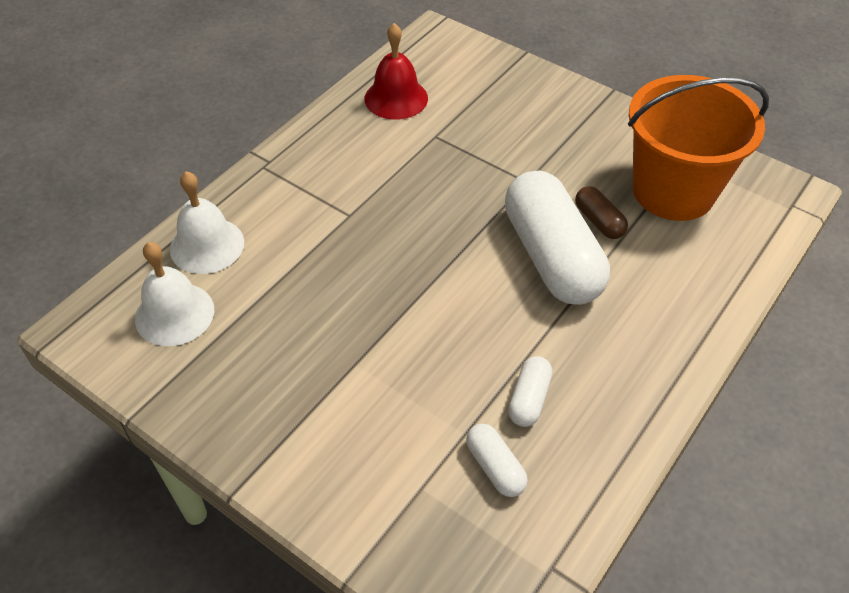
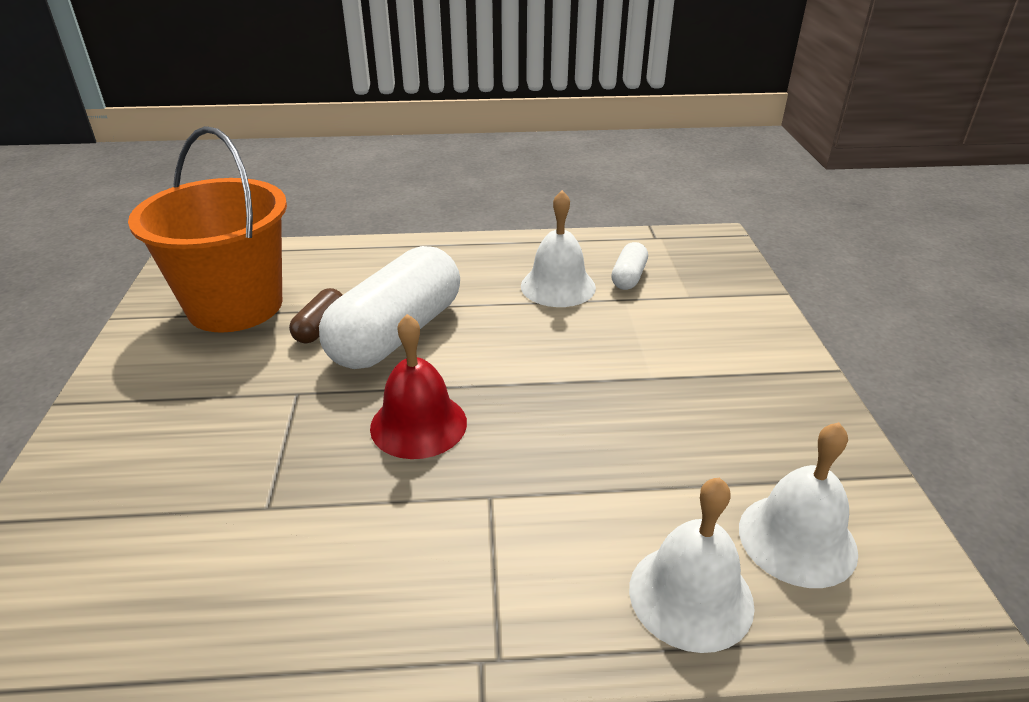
camera: 130 degrees left, 15 degrees down
(396, 98) = (199, 604): red bell -> red bell (418, 424)
(529, 399) = (558, 286): white capsule -> white bell

